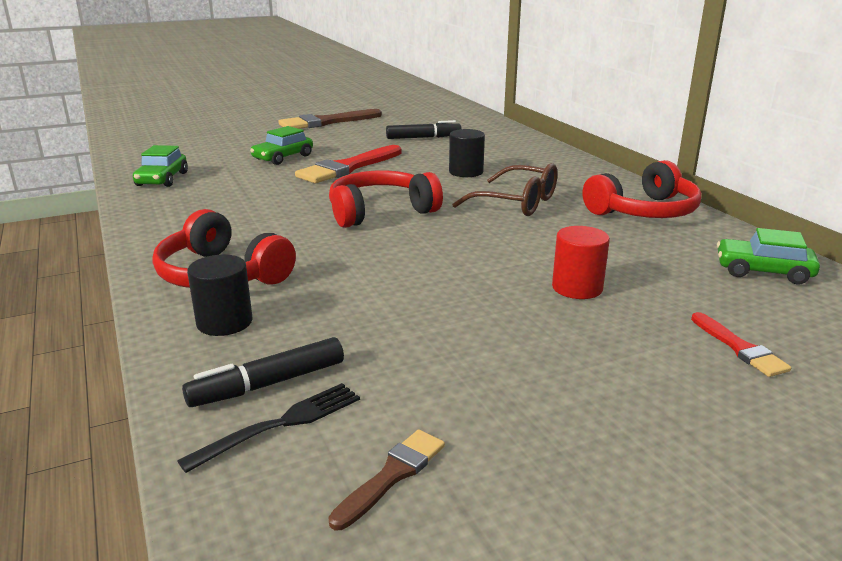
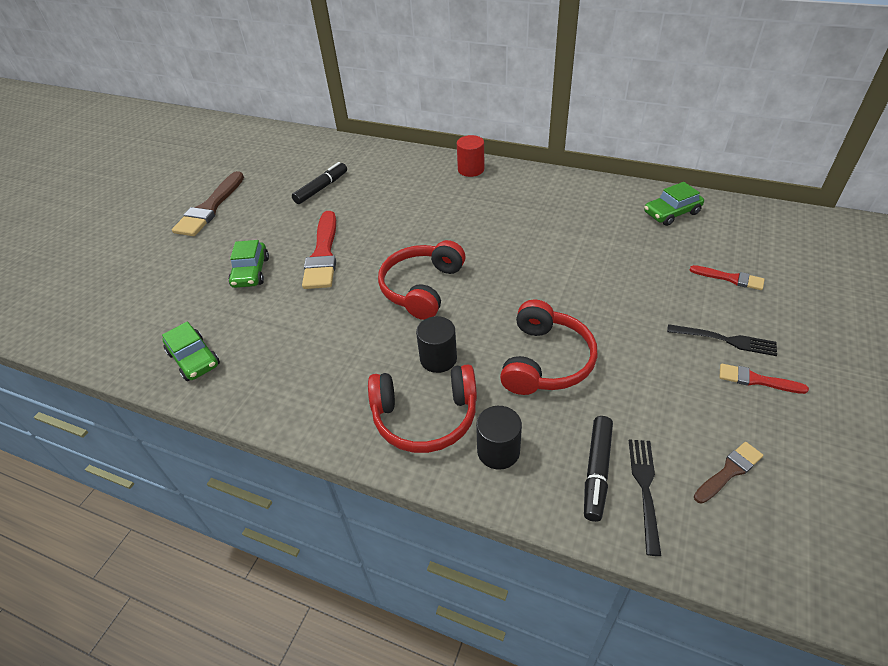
camera: 40 degrees left, 20 degrees up
(392, 475) = (729, 471): brown brush -> brown brush turned 60 degrees clockwise
(466, 172) = (411, 212): black cylinder -> black cylinder (438, 359)
(517, 203) = (487, 227): brown glasses -> none
(577, 288) = (618, 283): red cylinder -> red cylinder (471, 169)
(592, 436) = (756, 380): none -> red brush
(621, 386) = (725, 340): none -> black fork
(644, 211) = (560, 193): red headphones -> red headphones (545, 361)

